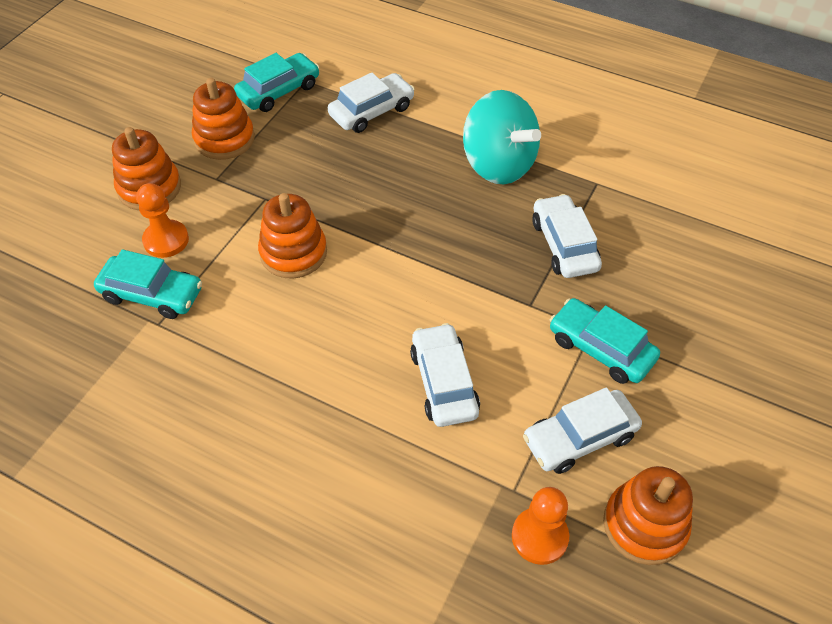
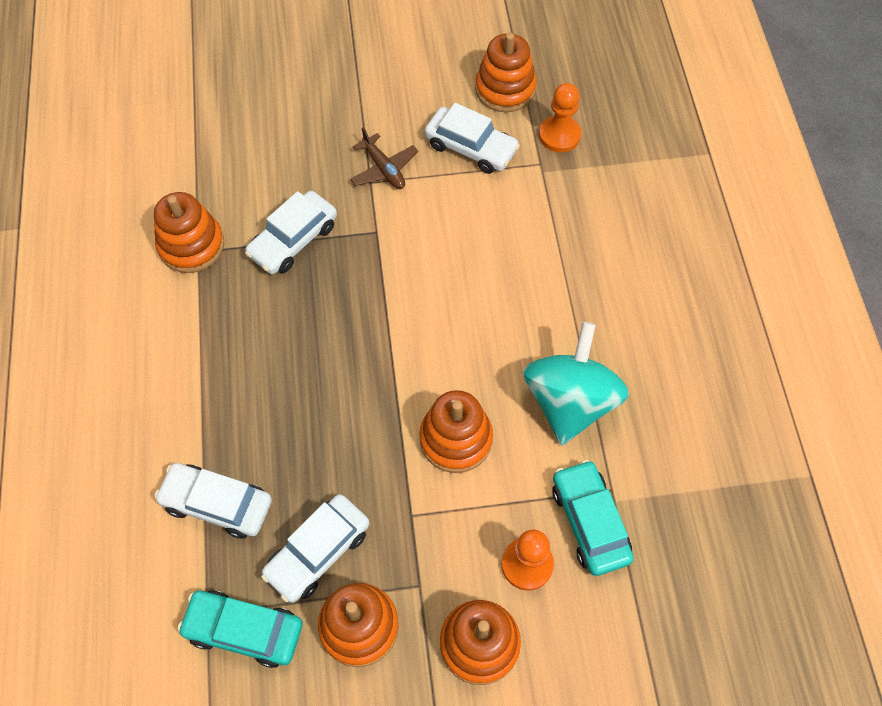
camera: 125 degrees left, 10 degrees up
(444, 382) = (493, 247): white car -> white car (318, 552)
(498, 164) = (224, 340): turquoise spinning top -> turquoise spinning top (569, 401)
(601, 348) = (384, 169): turquoise car -> brown plane
(606, 182) = (191, 245): none -> orange stacking toy

